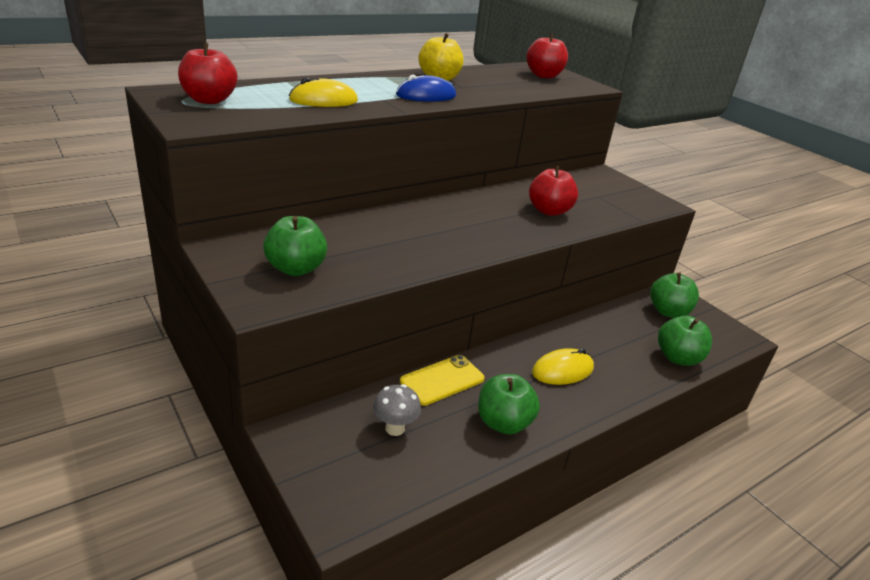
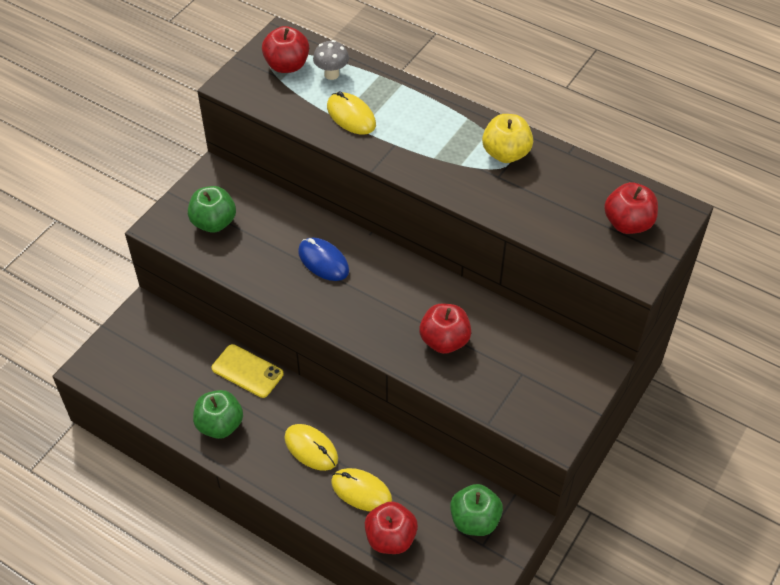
camera: 70 degrees right, 20 degrees up
(395, 428) = (179, 363): grey mushroom -> grey mushroom (331, 74)
(426, 96) = (436, 165): blue mouse -> blue mouse (323, 261)
(623, 357) = (361, 491): none -> yellow mouse
(678, 358) = (390, 538): green apple -> red apple

